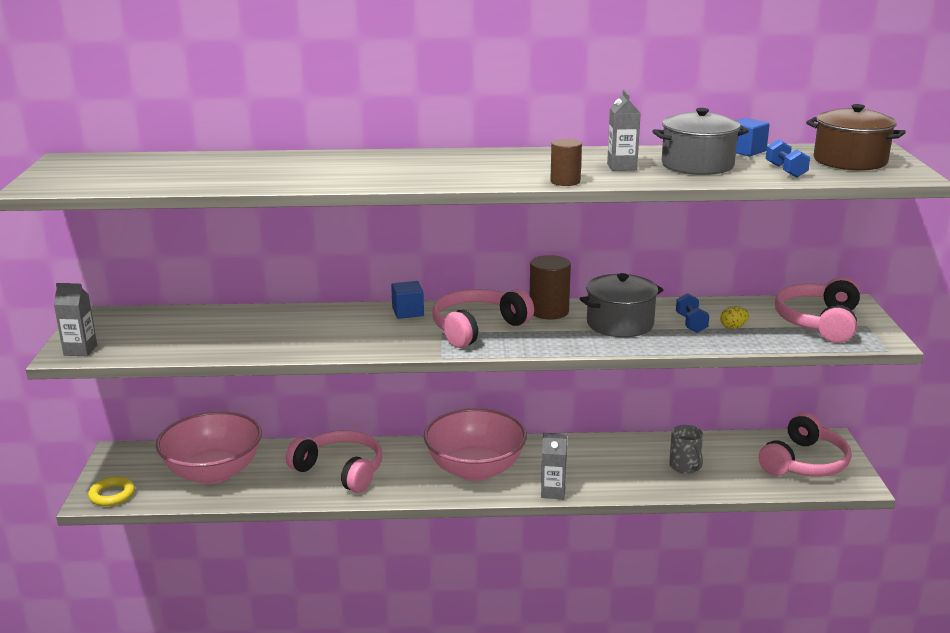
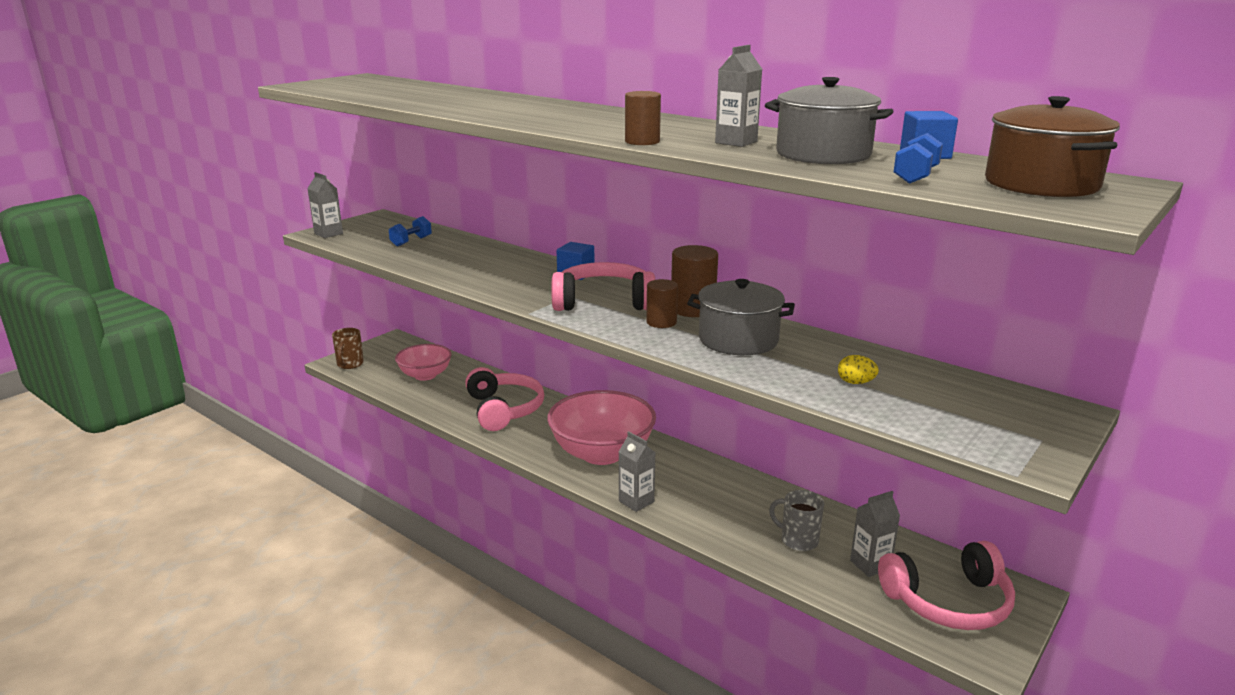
camera: 40 degrees right, 0 degrees up
(112, 495) = (350, 364): yellow ring -> brown mug
(213, 472) = (425, 375): pink bowl -> pink bowl, size x0.61
(548, 329) = (661, 322): none -> brown cylinder
(685, 467) = (798, 540): grey mug -> grey mug turned 105 degrees clockwise
(691, 323) = (814, 363): blue dumbbell -> blue dumbbell (411, 241)
(741, 462) = (870, 565): none -> grey carton
(819, 322) = (978, 414): pink headphones -> none

